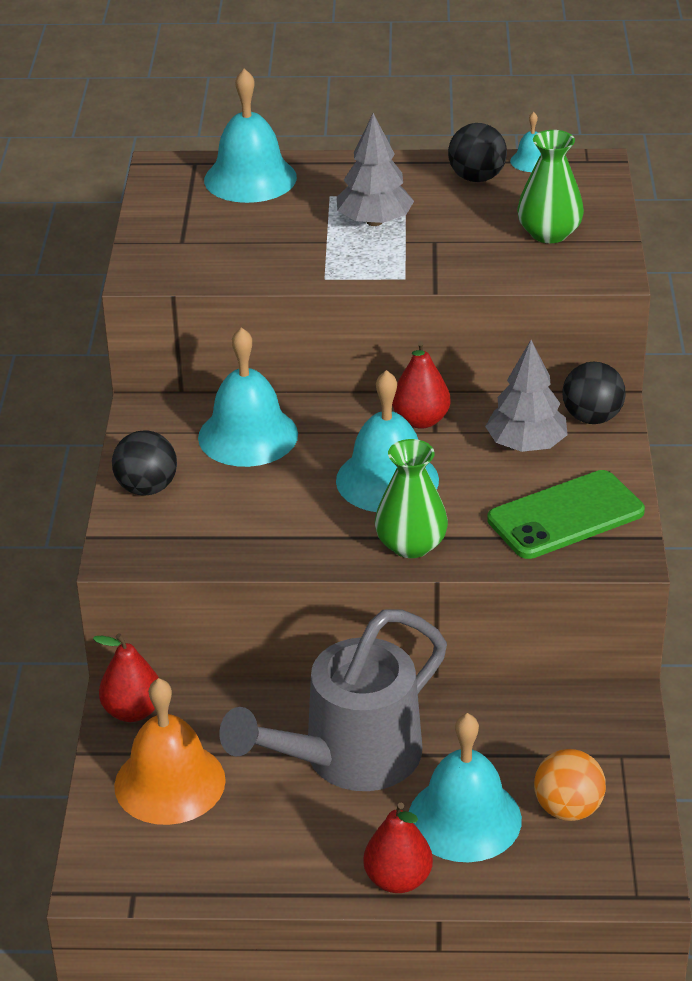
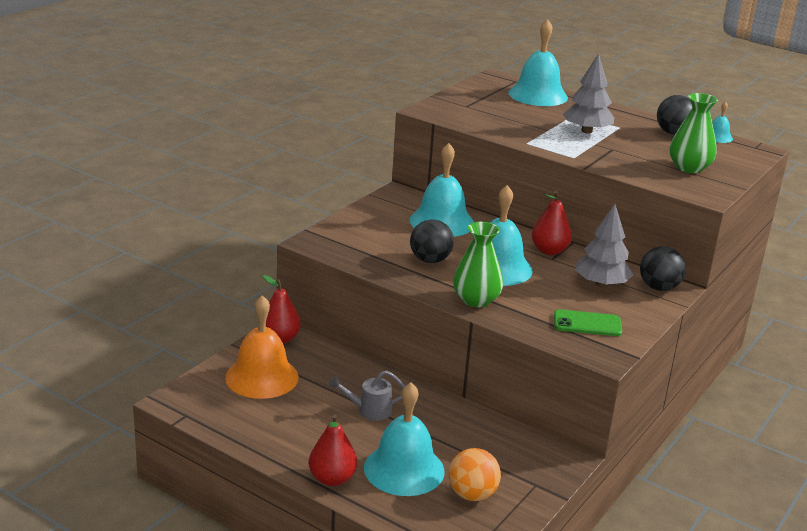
camera: 30 degrees right, 10 degrees down
(147, 488) = (360, 222): black ball -> black ball (430, 260)
(348, 759) = (369, 410): grey watering can -> grey watering can, size x0.42
(565, 516) = (587, 324): green phone -> green phone, size x0.63

